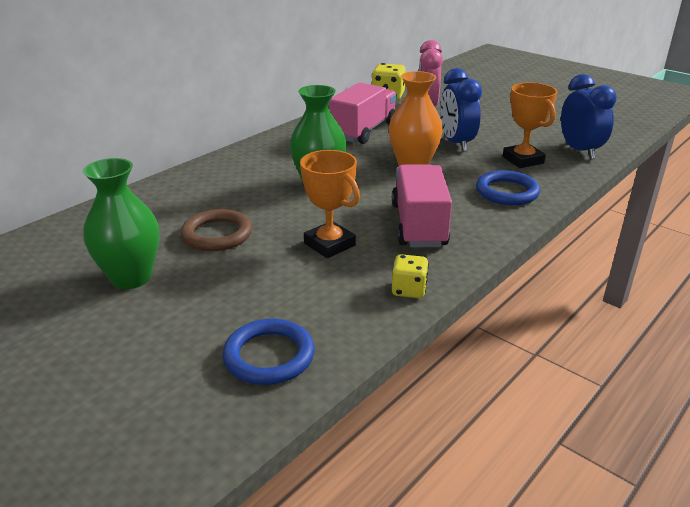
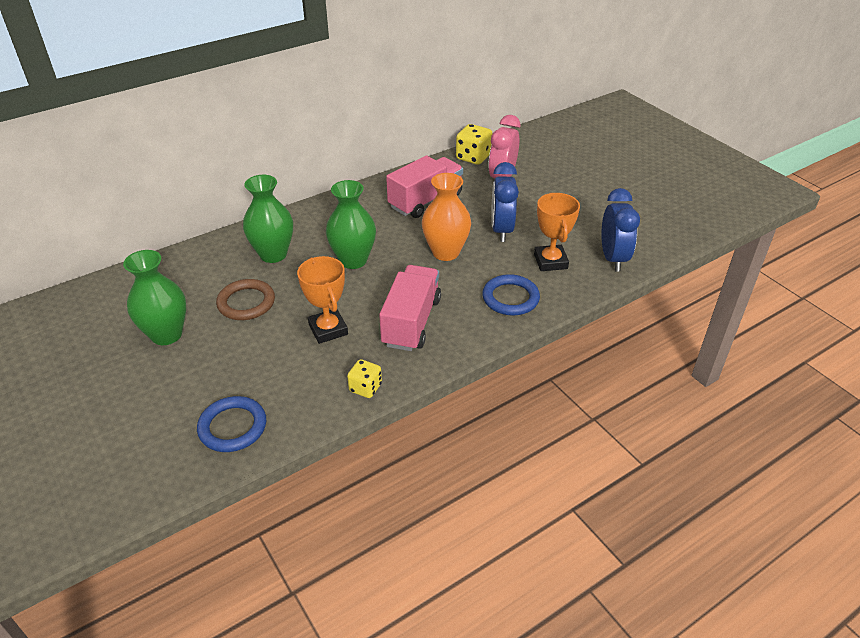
camera: 15 degrees right, 10 degrees up
(225, 190) = (273, 254): none -> green vase

